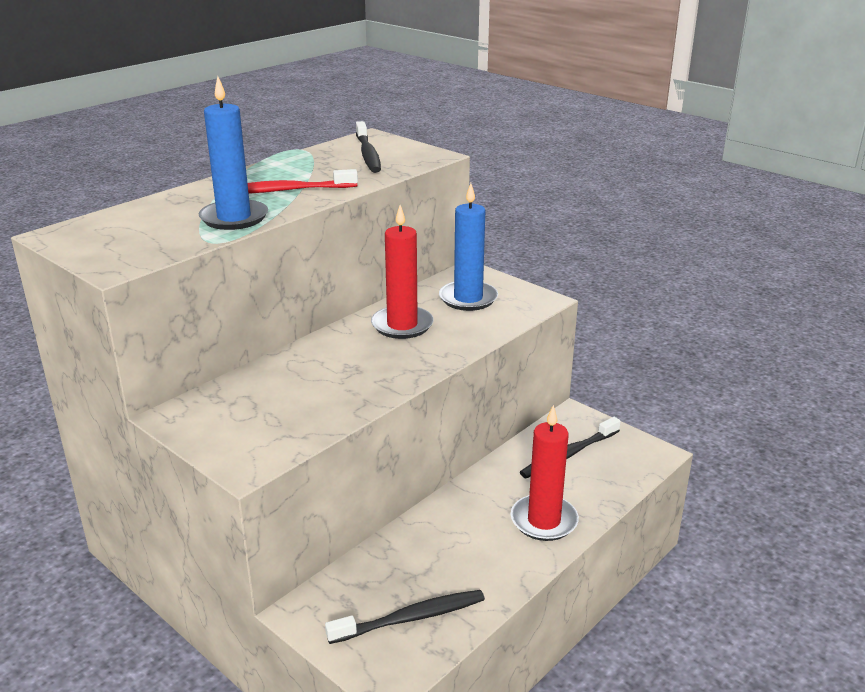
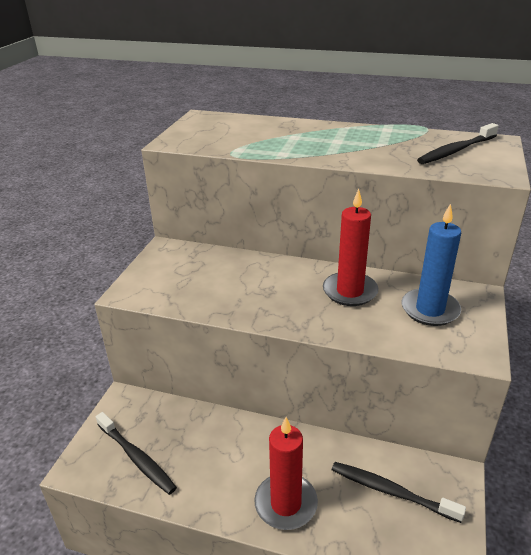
camera: 65 degrees right, 5 degrees up
(234, 218) = (274, 147): blue candle -> none
(286, 190) = (341, 147): red toothbrush -> none

